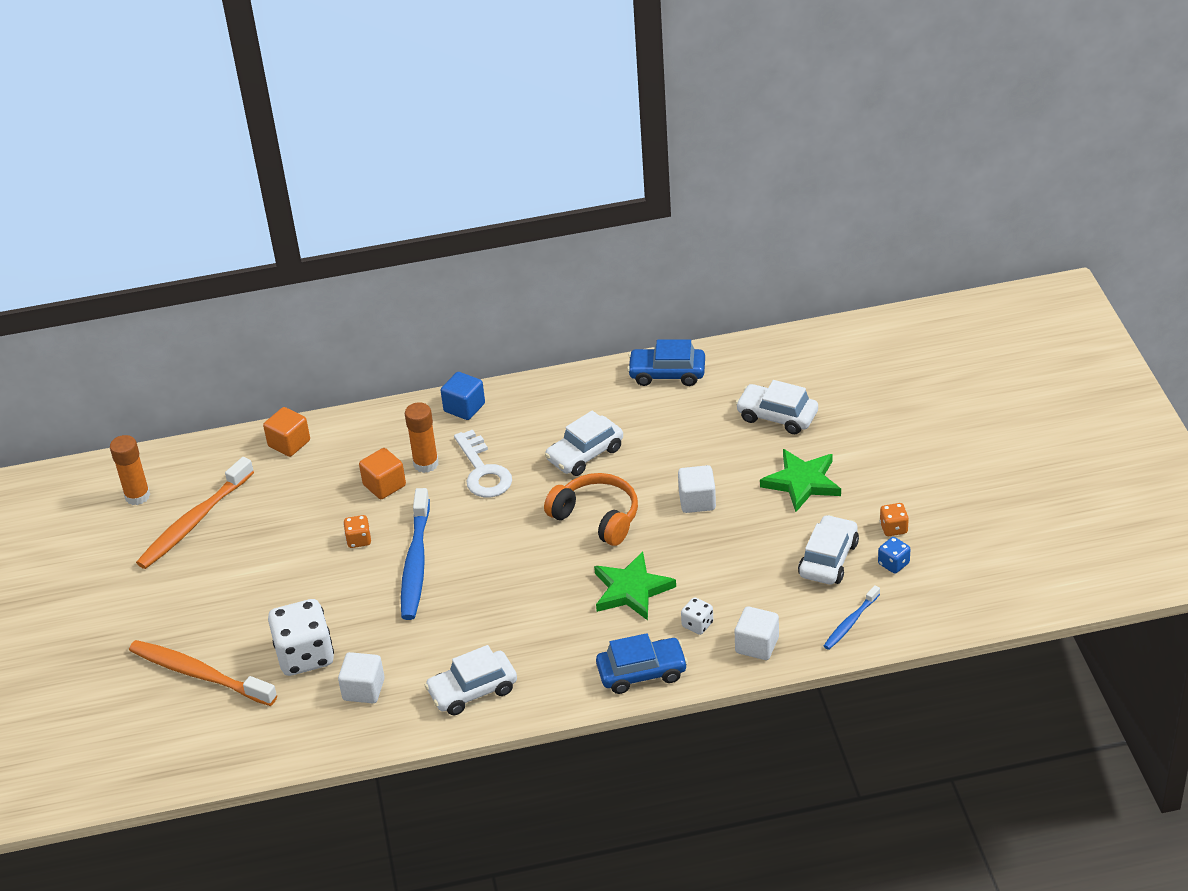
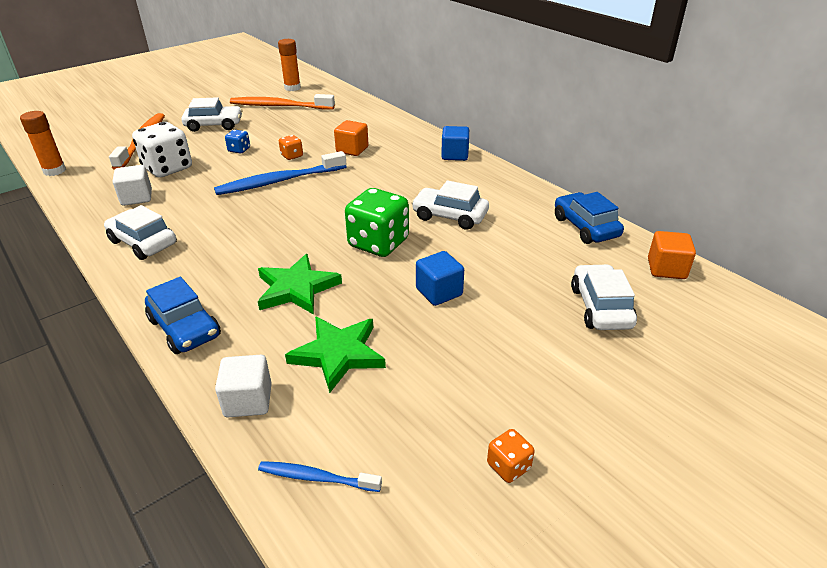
camera: 60 degrees right, 5 degrees down
(289, 443) = (368, 112): orange cube -> orange cube (666, 269)
(426, 464) = (385, 157): orange glue stick -> orange glue stick (54, 171)
(483, 471) = (394, 180): white key -> none
(597, 517) = (378, 243): orange headphones -> green dice
(697, 501) = (439, 292): white cube -> blue cube
(697, 624) = (265, 345): white dice -> none
(802, 482) = (522, 356): green star -> green star (338, 354)
(828, 559) = (416, 418): white car -> white car (214, 125)
(893, 564) = (445, 489): blue dice -> blue dice (239, 150)

